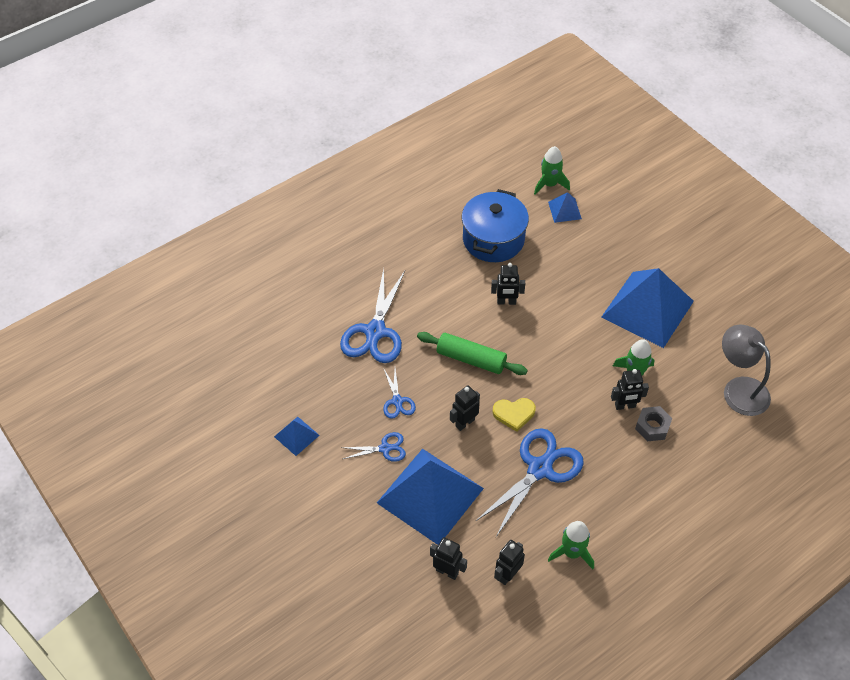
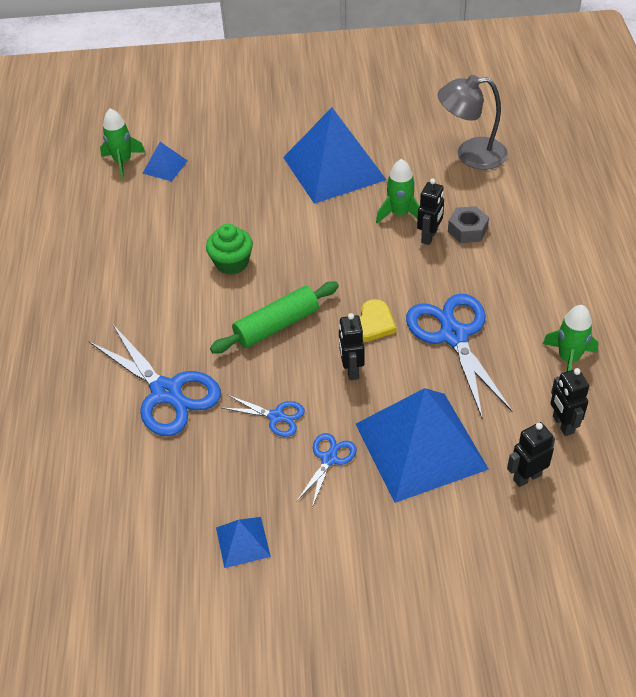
camera: 55 degrees left, 5 degrees down
(493, 239) = (145, 235): blue pot -> none
(506, 302) = (232, 263): black robot -> green cupcake

